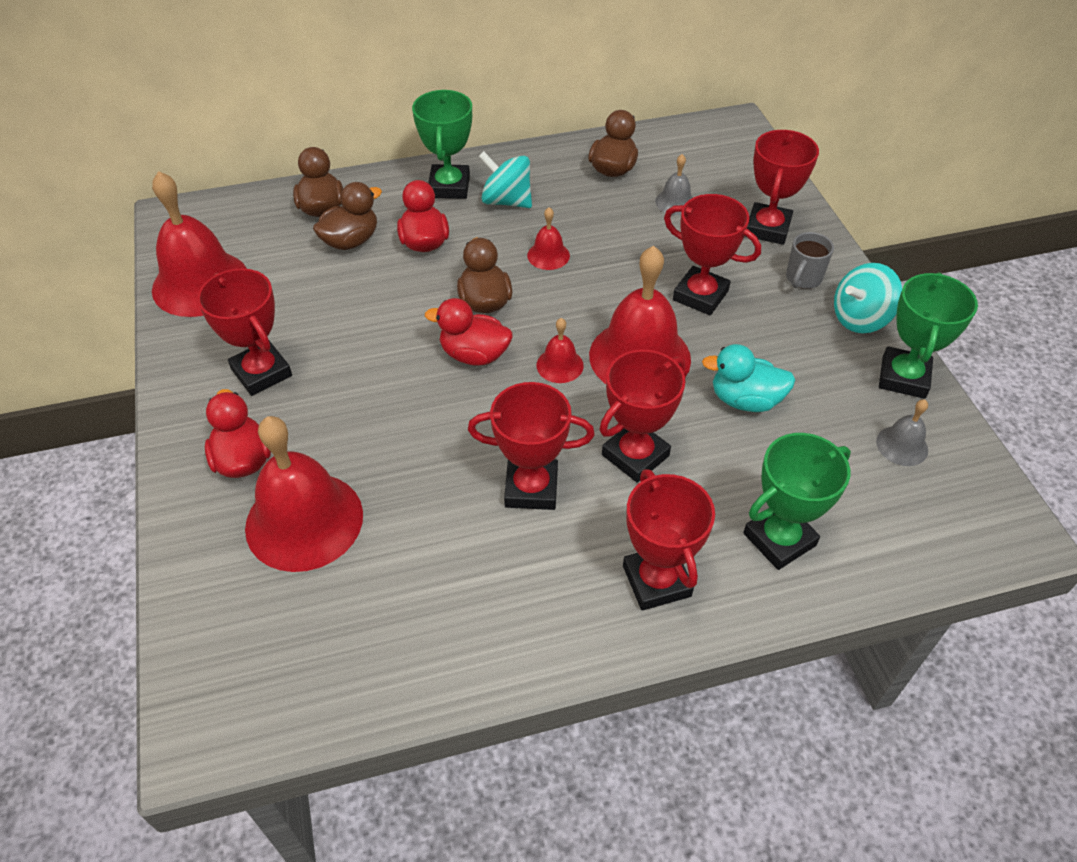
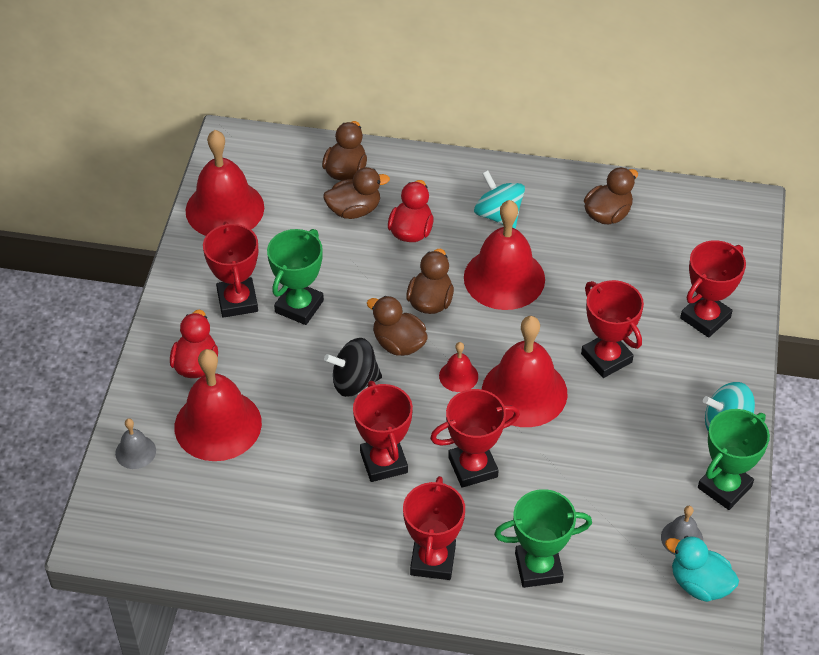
camera: 25 degrees right, 0 degrees up
(446, 412) = (354, 382): none -> black spinning top
(449, 187) = (458, 185): green trophy -> green trophy (299, 306)
(474, 355) = (398, 344): red duck -> brown duck
(531, 488) = (383, 462): red trophy -> red trophy turned 45 degrees clockwise
(548, 255) = (504, 278): red bell -> red bell, size x2.17
(675, 202) = (641, 265): grey bell -> grey bell (135, 452)
(745, 400) = (584, 457): turquoise duck -> turquoise duck (699, 584)
(803, 279) = (703, 374): grey mug -> none

